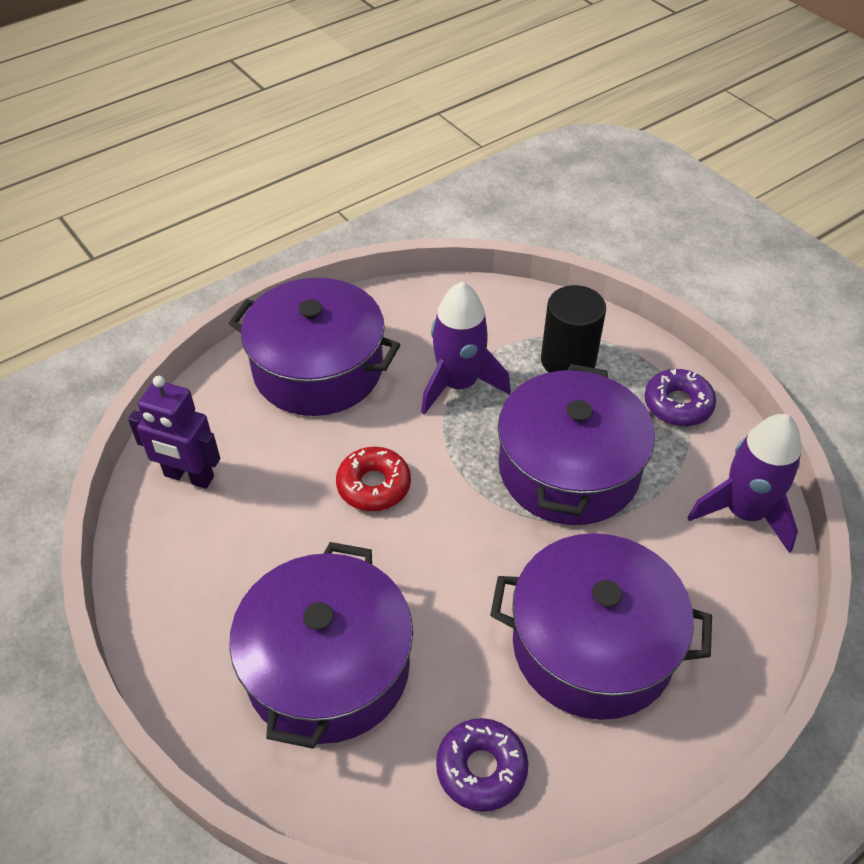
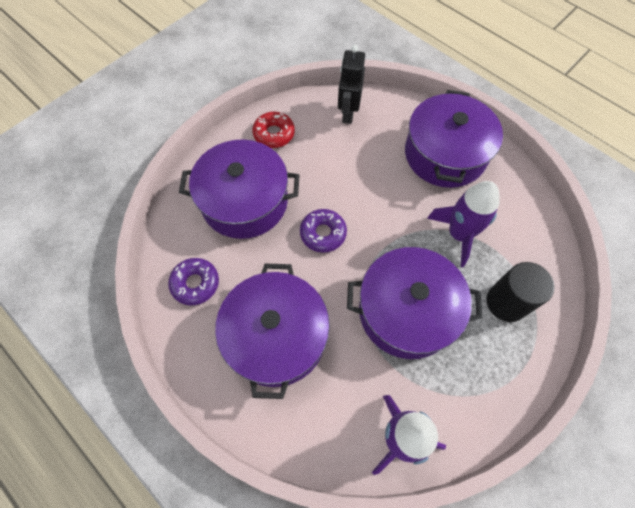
camera: 80 degrees right, 15 degrees up
(189, 477) = (348, 113): purple robot -> black robot
(374, 485) = (364, 200): red donut -> red donut (274, 134)
(678, 404) = (490, 386): purple donut -> purple donut (323, 233)

